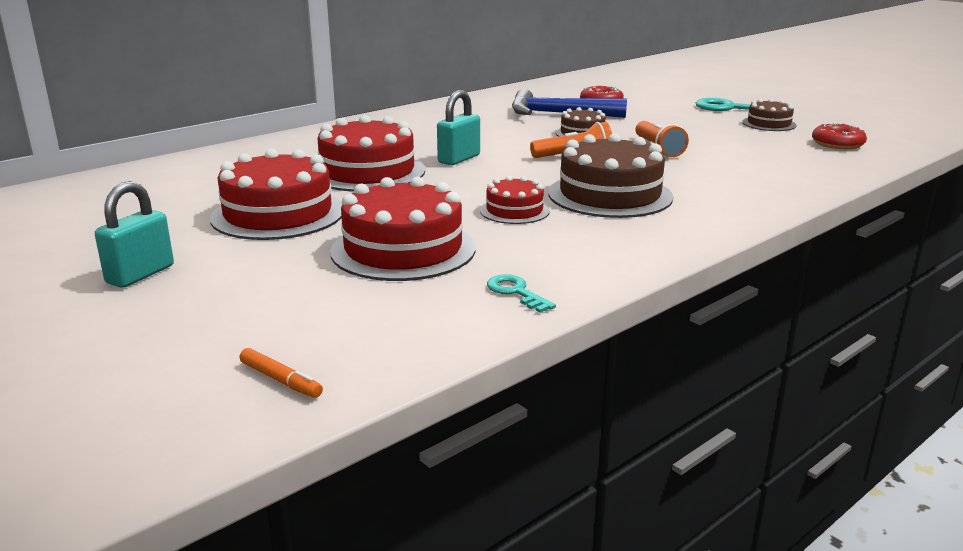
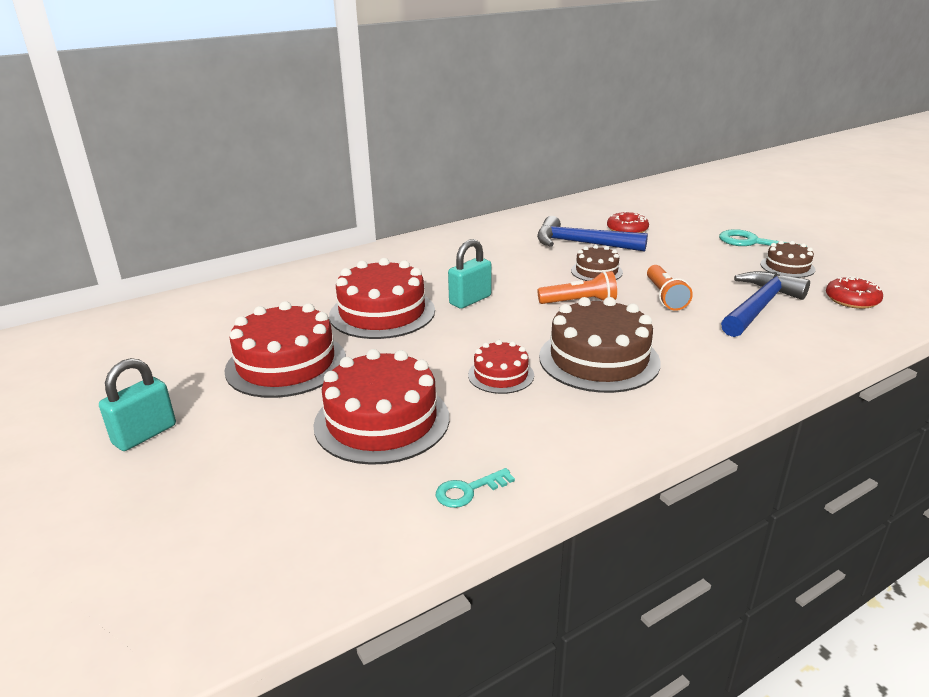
camera: 10 degrees right, 5 degrees up
(281, 380) = (217, 591): orange marker -> none
(516, 292) = (468, 490): turquoise key -> turquoise key turned 90 degrees counterclockwise
(752, 152) = (759, 307): none -> blue hammer

